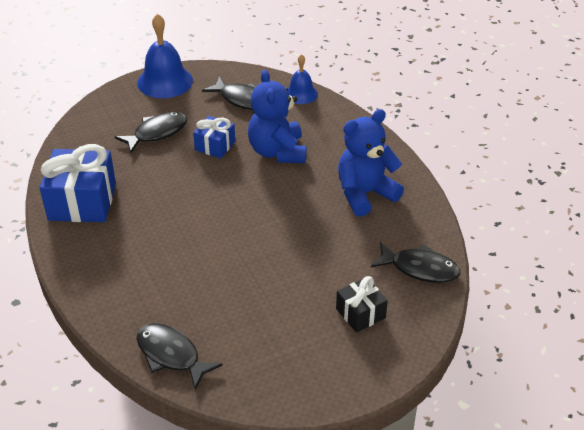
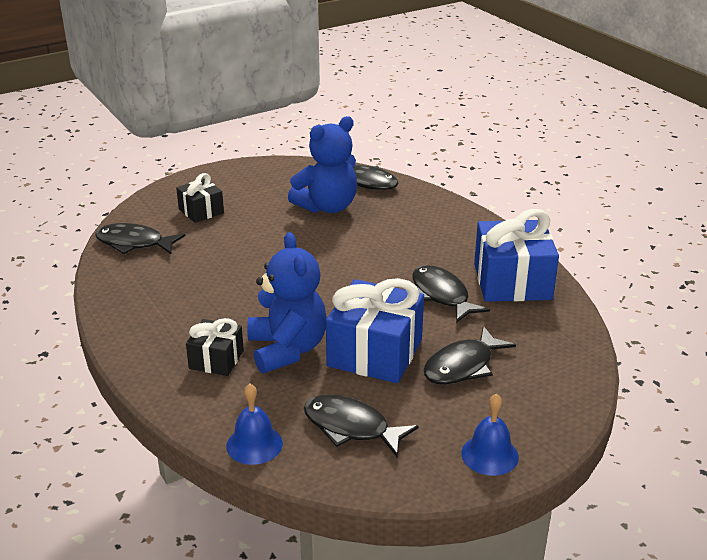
camera: 175 degrees right, 10 degrees down
(147, 191) = (442, 295): none -> black fish
(165, 81) = (489, 455): blue bell -> blue bell, size x0.60
(215, 146) = (375, 353): blue gift -> blue gift, size x1.80
(328, 147) = (216, 359): none -> black gift
(365, 194) = (177, 306): blue teddy bear -> blue teddy bear (327, 207)

